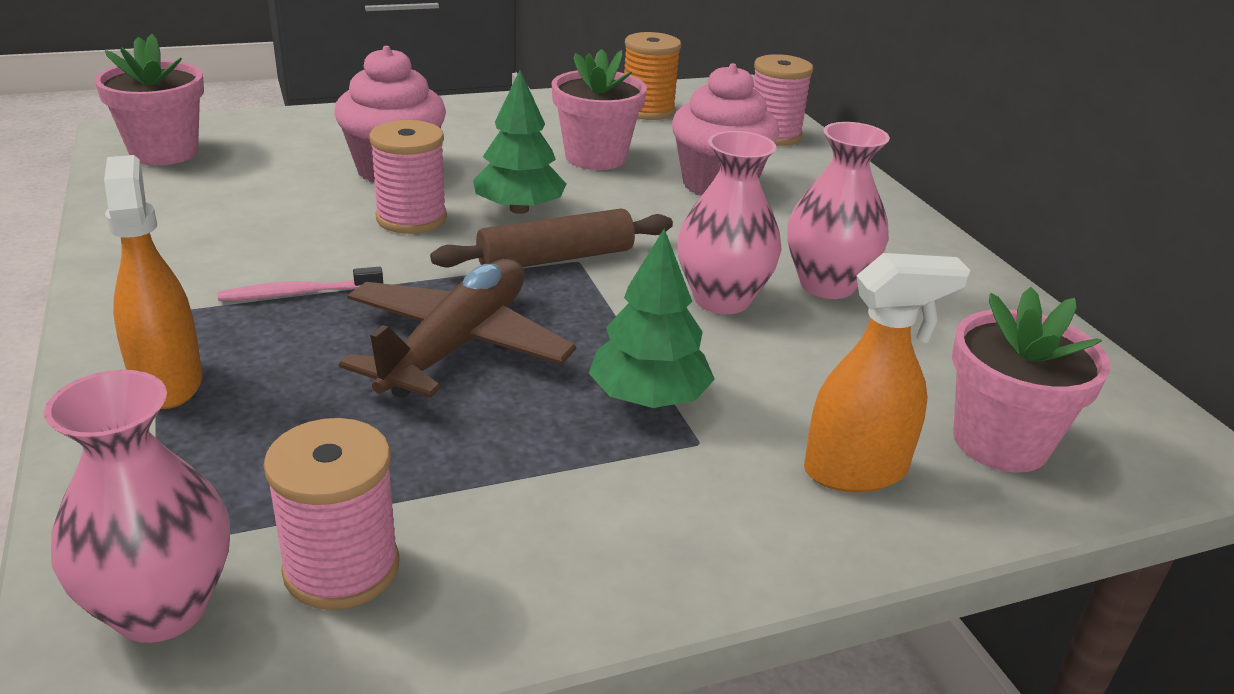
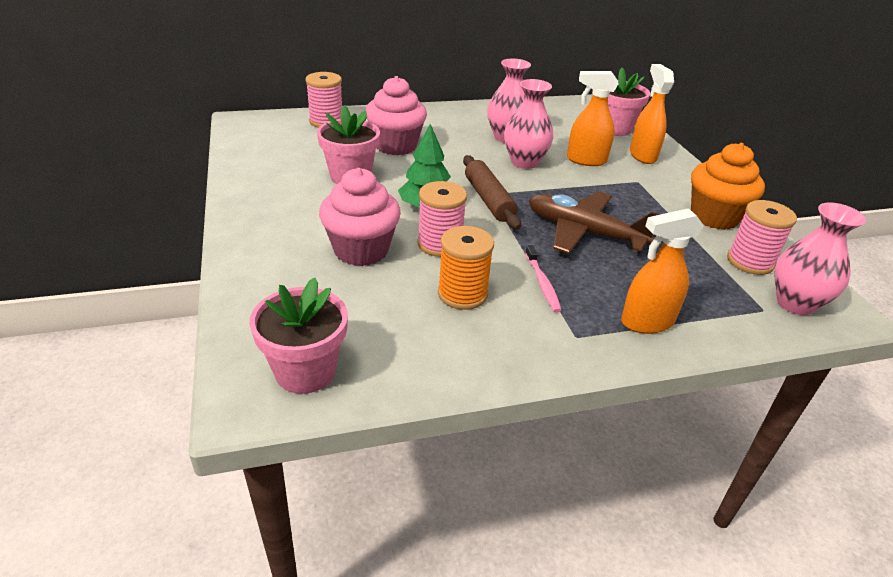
camera: 85 degrees left, 5 degrees up
(551, 548) = (714, 217): none -> orange cupcake
(647, 110) = (273, 152): orange spool -> orange spool (462, 294)
(649, 398) = (611, 188): green tree -> none
(773, 376) = (586, 160): none -> orange spray bottle

